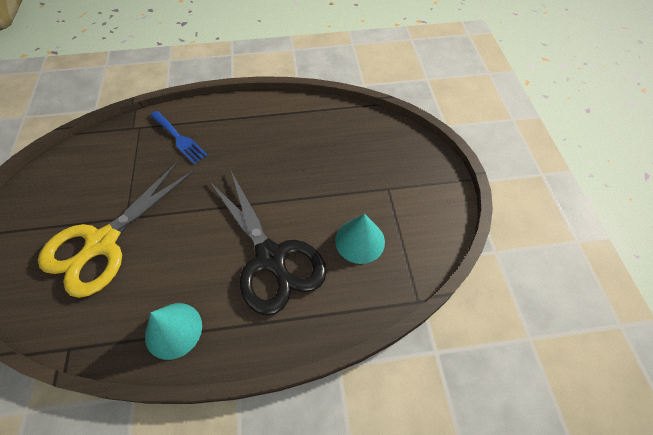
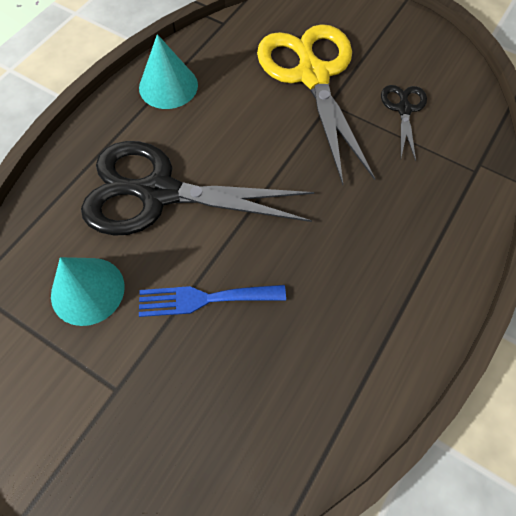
camera: 130 degrees right, 5 degrees up
(107, 178) = (403, 109): none -> black scissors
(179, 138) = (419, 201): blue fork -> blue fork (204, 299)

